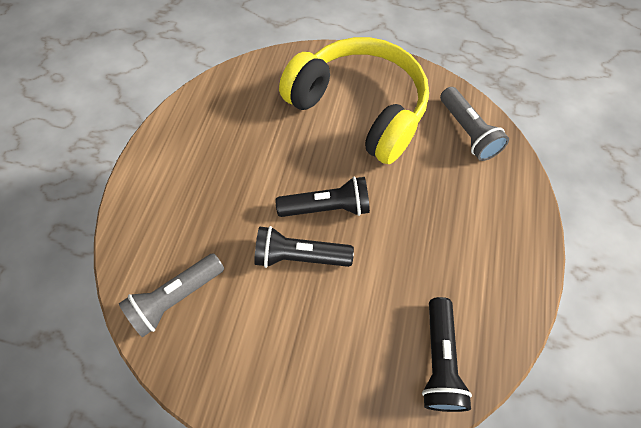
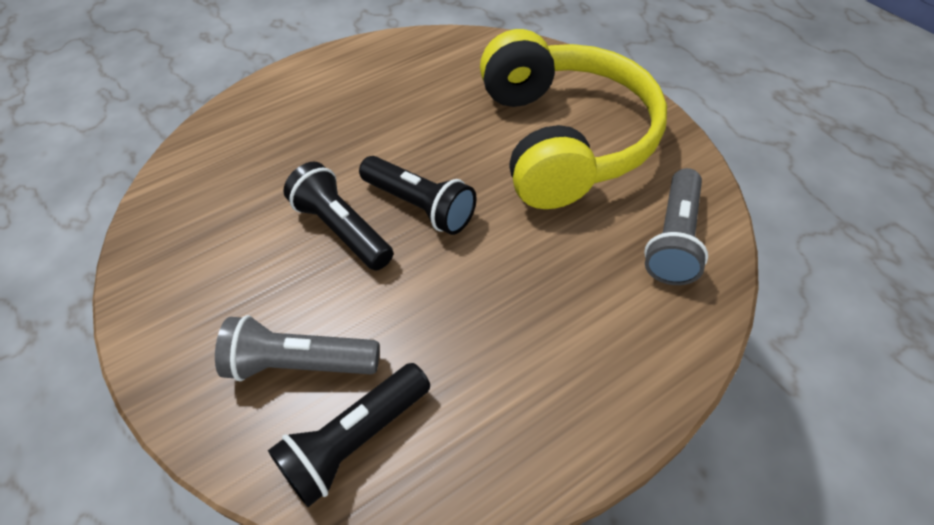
camera: 45 degrees right, 10 degrees down
(176, 298) = (206, 186): grey flashlight -> grey flashlight (300, 364)

